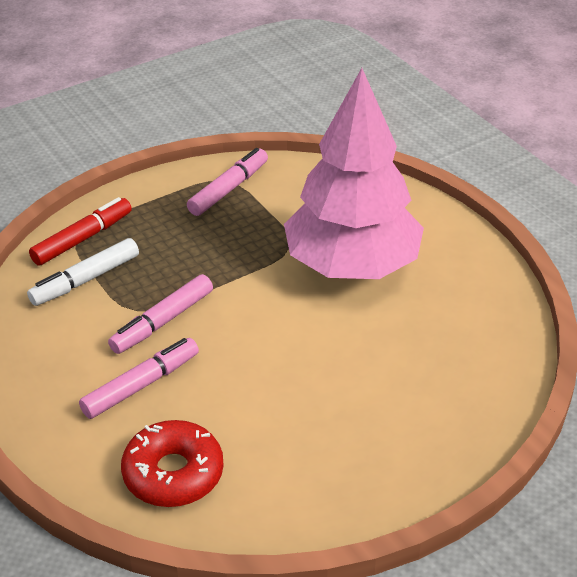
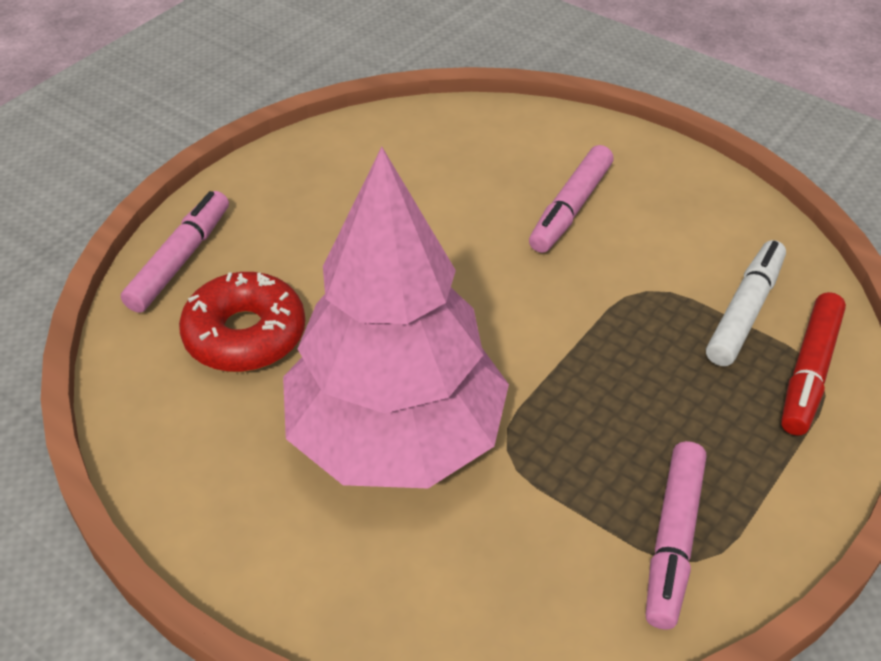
camera: 160 degrees right, 5 degrees up
(162, 322) = (602, 283): pink marker -> pink marker (180, 260)
(173, 473) = (479, 143): red donut -> red donut (245, 335)

